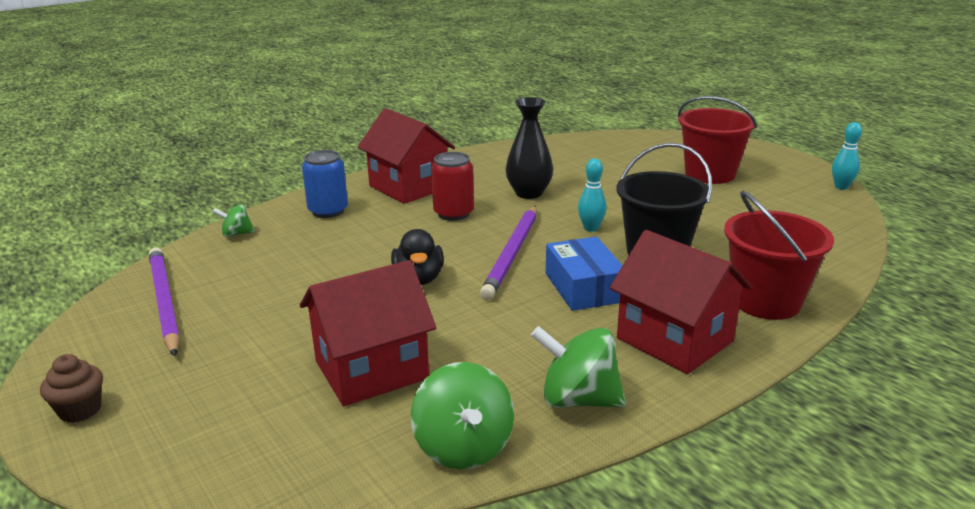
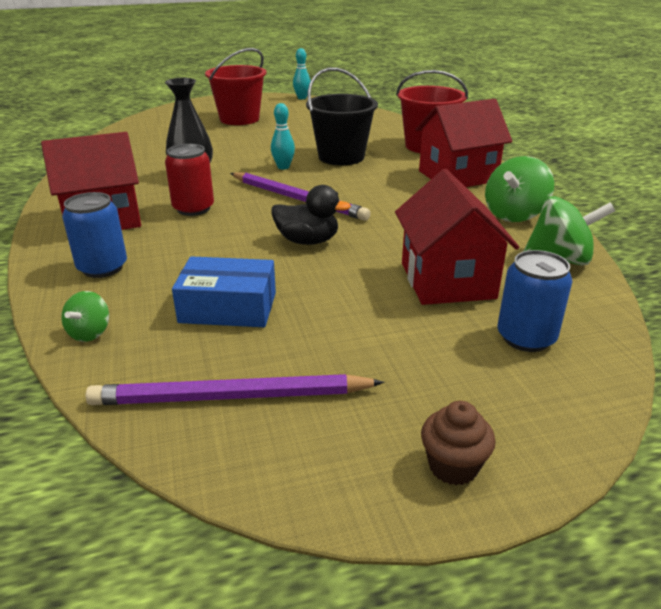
camera: 70 degrees left, 5 degrees up
(269, 433) = (526, 337): none -> blue can
(584, 287) = (372, 186): blue box -> blue box (228, 307)

